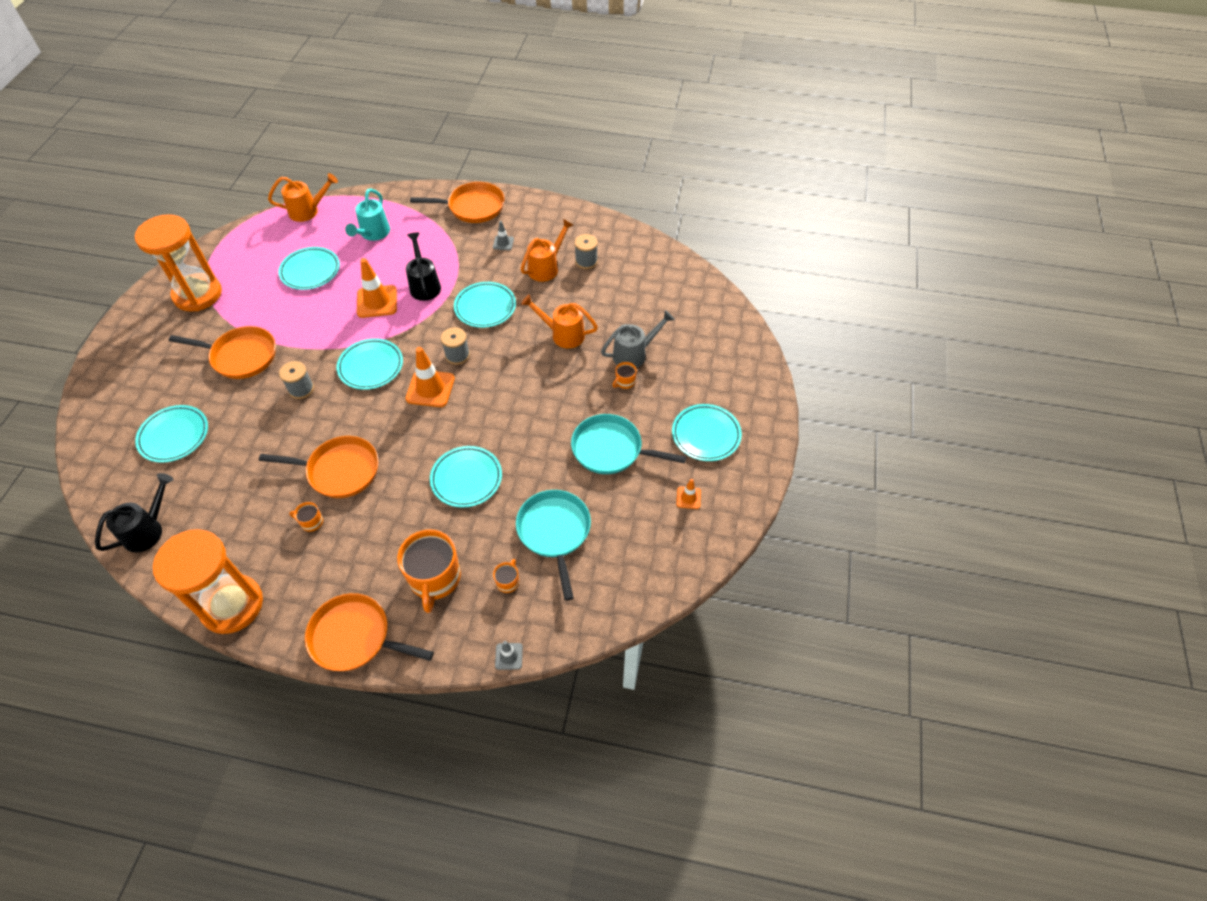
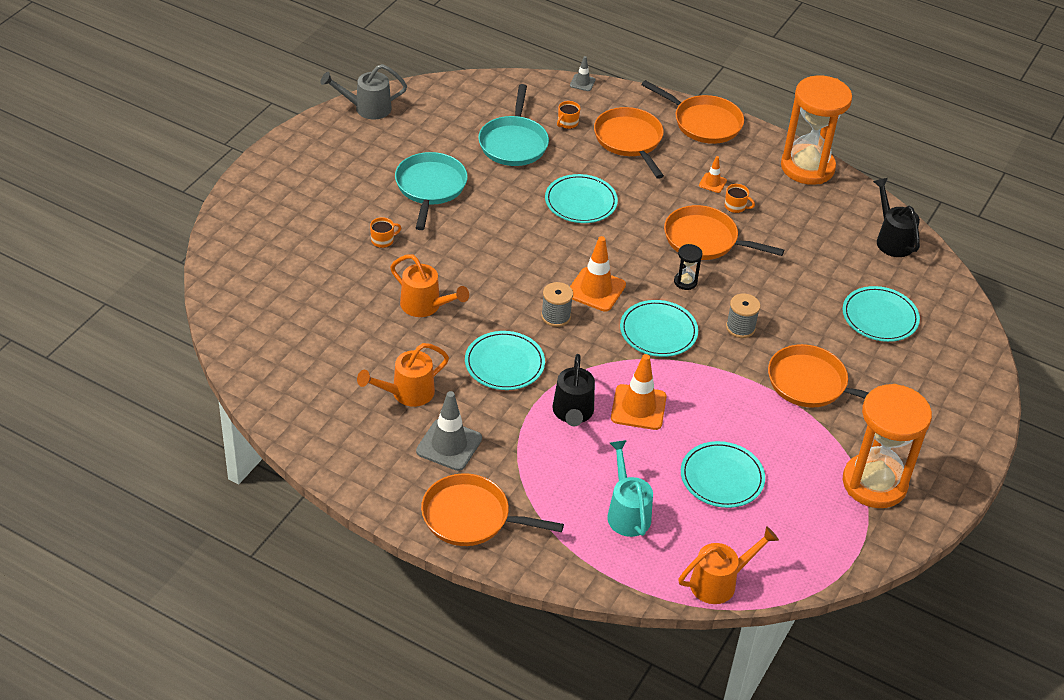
camera: 165 degrees left, 10 degrees down
(148, 530) = (892, 240): black watering can -> black watering can turned 105 degrees clockwise
(308, 211) = (719, 582): orange watering can -> orange watering can turned 150 degrees clockwise
(353, 419) = (685, 282): none -> black hourglass
(373, 234) = (627, 512): turquoise watering can -> turquoise watering can turned 45 degrees counterclockwise
(435, 578) = (629, 140): orange mug -> orange pan
(503, 243) = (449, 445): grey traffic cone -> grey traffic cone, size x1.92
(586, 261) = (351, 387): grey spool -> none
(611, 449) = (430, 187): turquoise pan -> turquoise pan turned 120 degrees counterclockwise
(634, 354) = (357, 264): grey watering can -> grey watering can (367, 108)
(688, 498) = (380, 135): orange traffic cone -> orange traffic cone (712, 183)
(706, 434) = (330, 175): turquoise plate -> none

